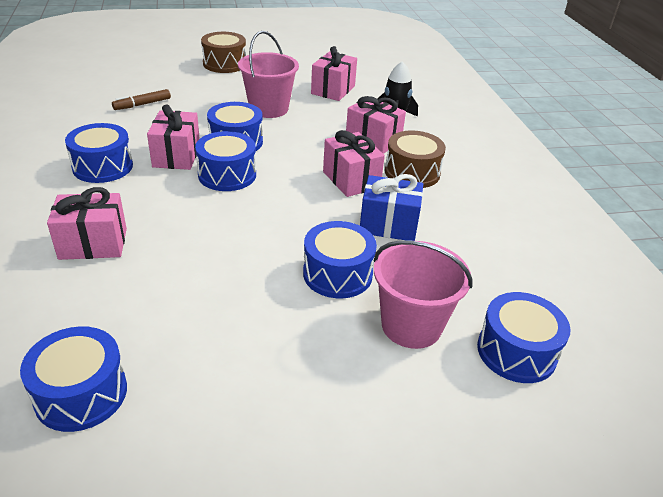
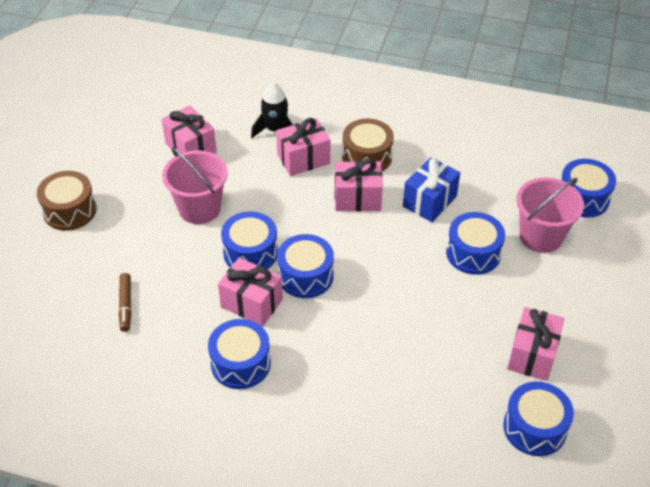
camera: 60 degrees left, 10 degrees up
(93, 243) = (365, 392): pink gift -> pink gift (532, 355)

